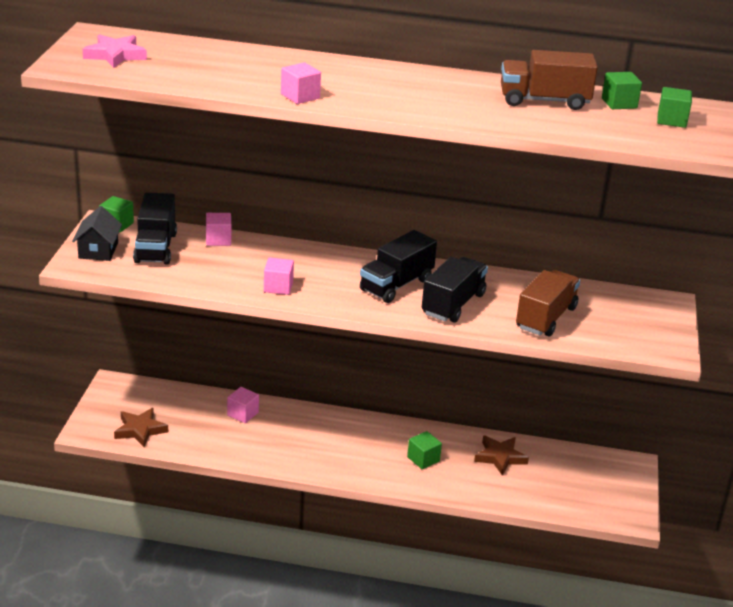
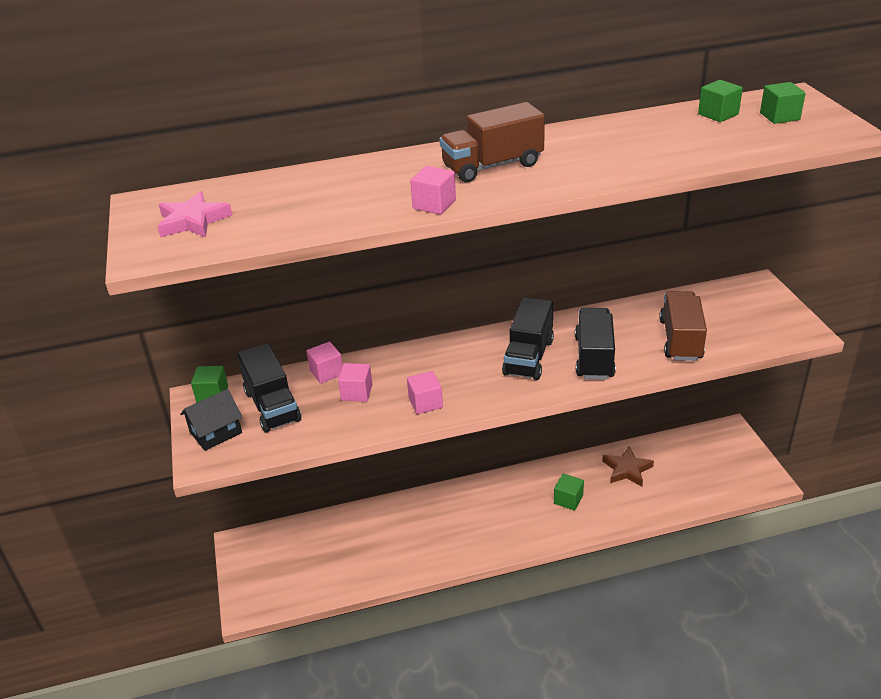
camera: 20 degrees left, 5 degrees up
(98, 250) = (216, 432): black house -> black house turned 75 degrees clockwise
(140, 430) = (298, 583): brown star -> none
(243, 414) = (382, 522): pink cube -> pink cube (357, 392)
(544, 101) = (656, 133): brown truck -> brown truck (492, 166)

